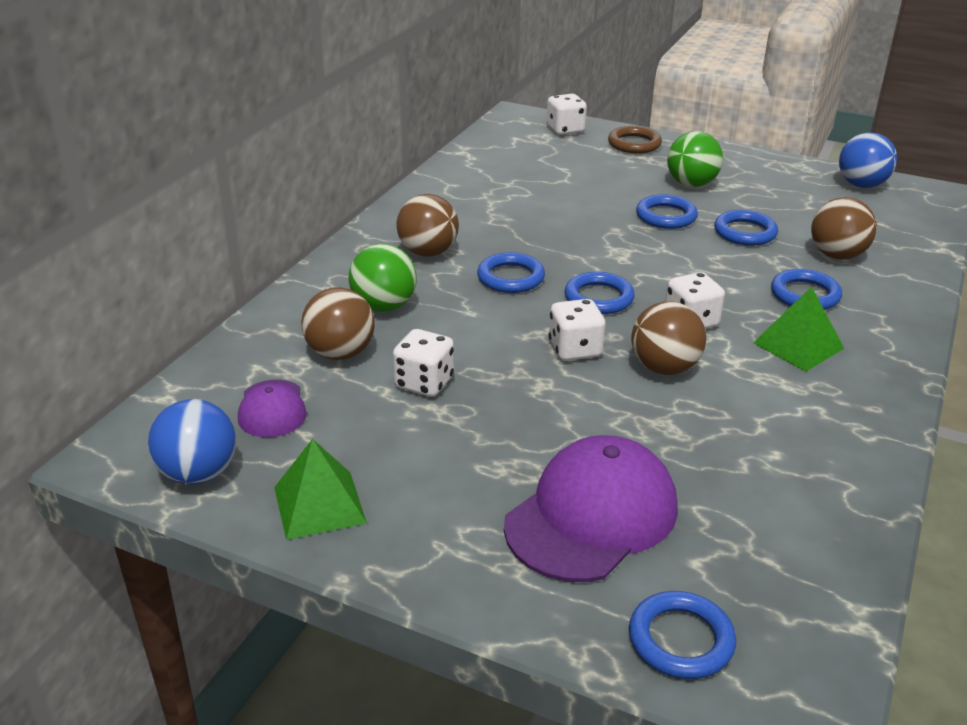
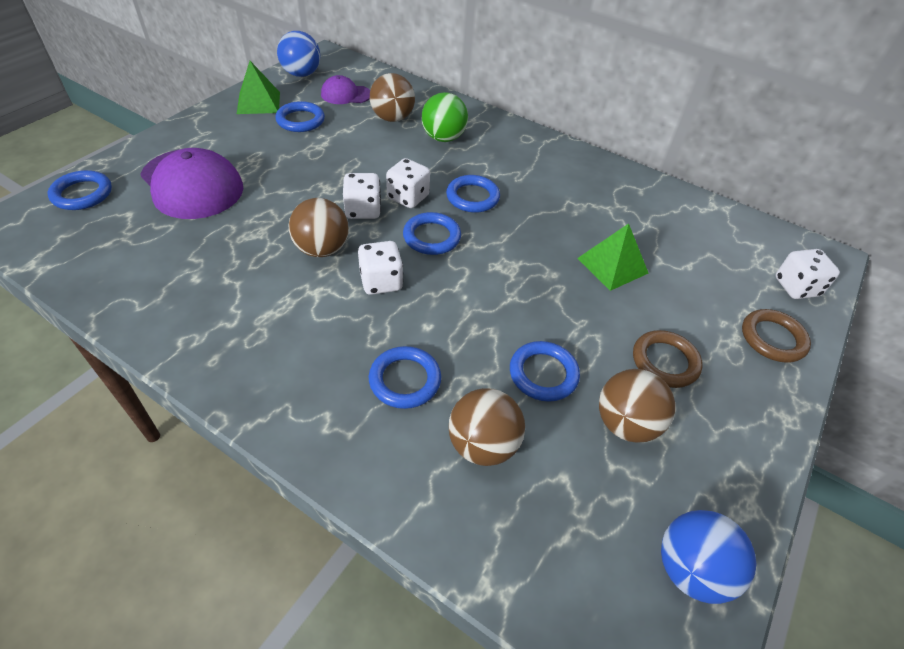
camera: 95 degrees right, 15 degrees up
(424, 383) = (349, 143): white dice -> white dice (408, 197)
(428, 252) = (517, 164): brown ball -> brown ball (625, 424)
(666, 216) = (581, 318): blue ring -> blue ring (300, 120)
(691, 184) = (665, 362): green ball -> brown ring
(798, 345) = (321, 342): green pyramid -> green pyramid (612, 265)

